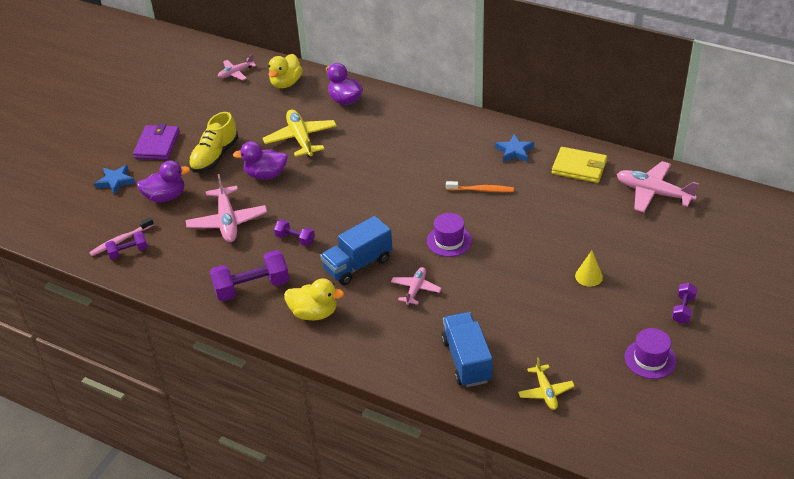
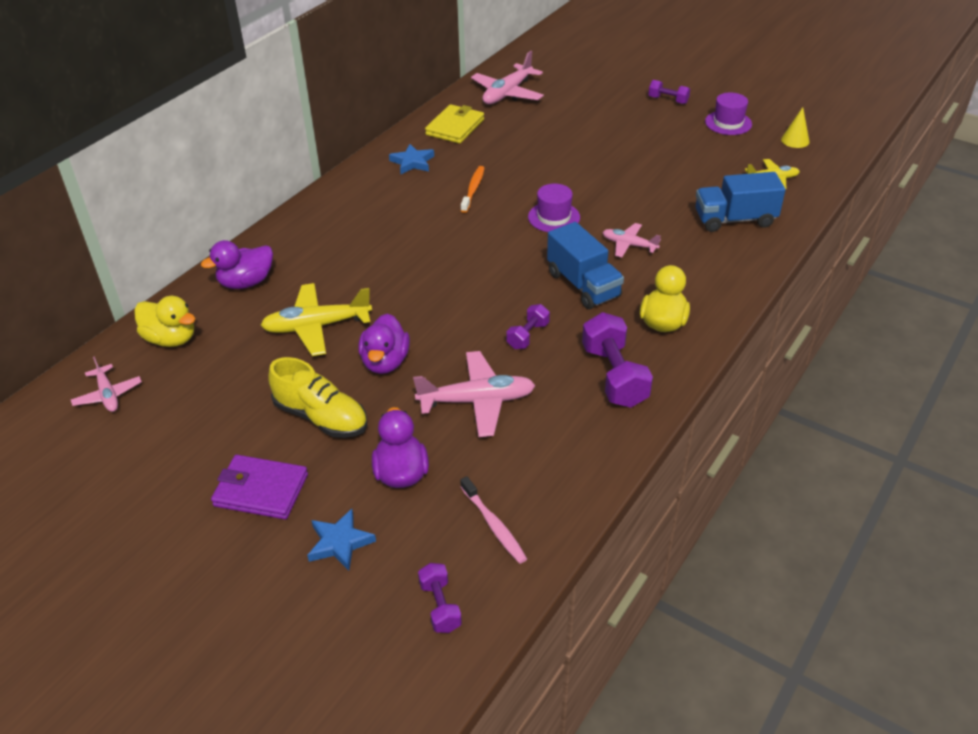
camera: 85 degrees left, 0 degrees up
(128, 252) = (522, 513): purple dumbbell -> purple dumbbell (440, 606)
(588, 276) = (620, 140): yellow cone -> yellow cone (795, 140)

